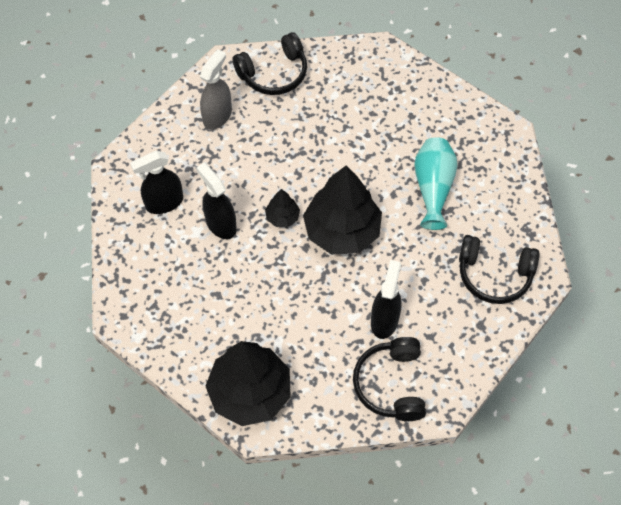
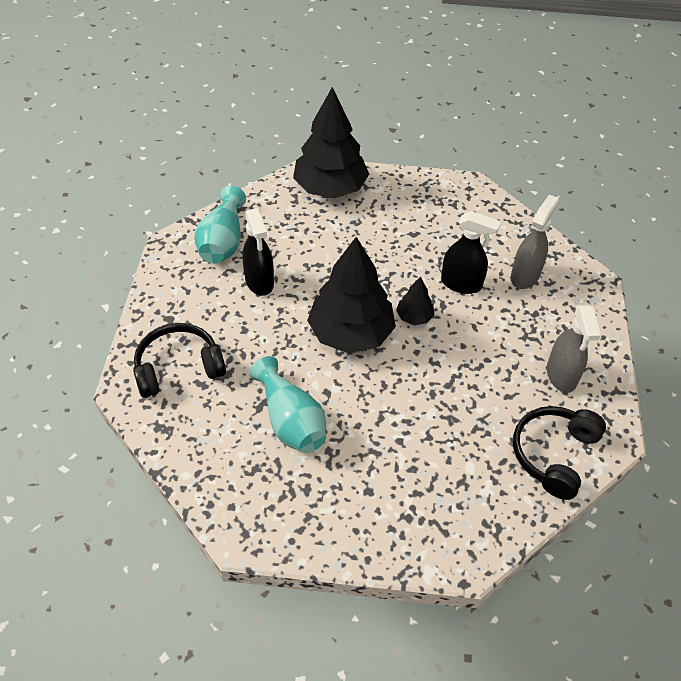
camera: 145 degrees right, 10 degrees down
(164, 202) = (525, 276): black spray bottle -> grey spray bottle
(391, 384) = (223, 241): black headphones -> turquoise vase

